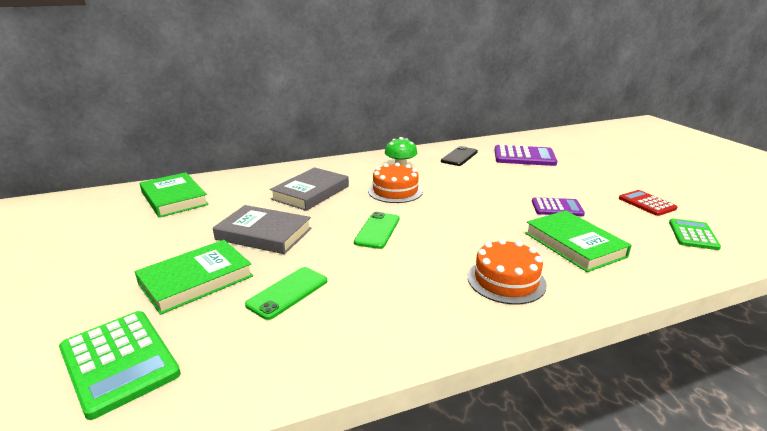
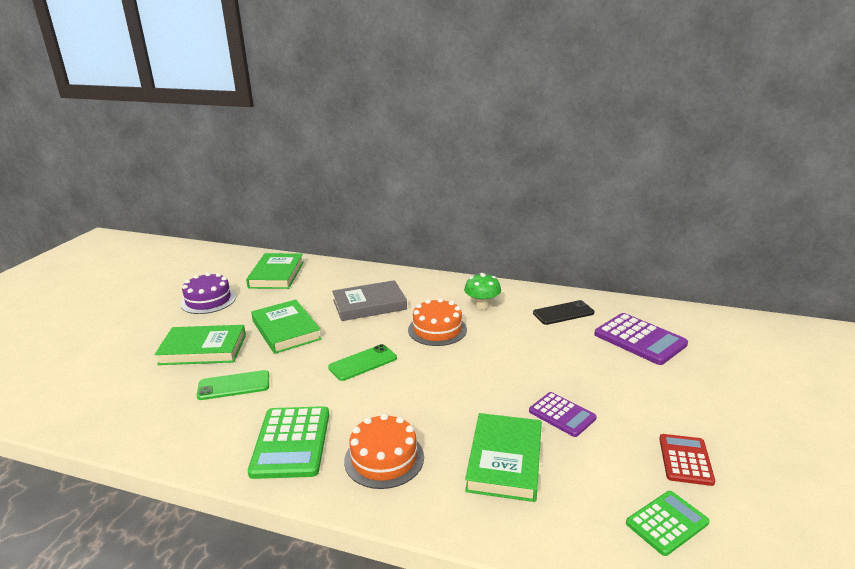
camera: 40 degrees right, 0 degrees up
(119, 361) = (106, 385): green calculator -> green calculator (291, 442)
(125, 241) = (208, 300): none -> purple cake
(264, 234) = (286, 330): grey book -> green book

